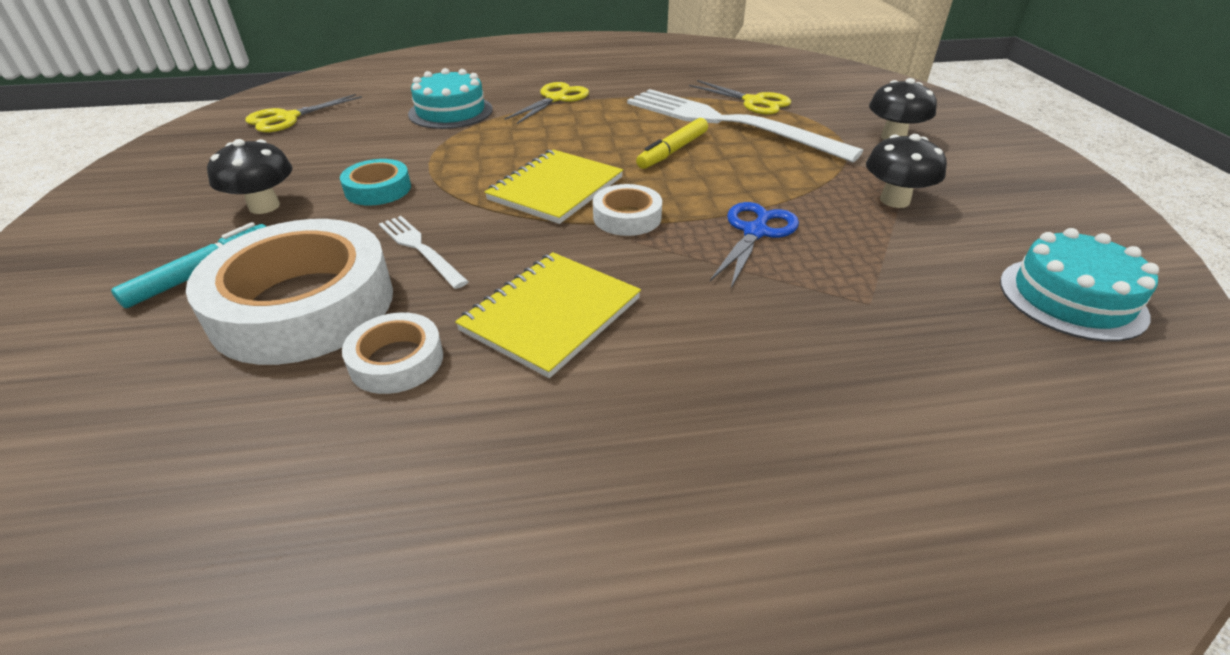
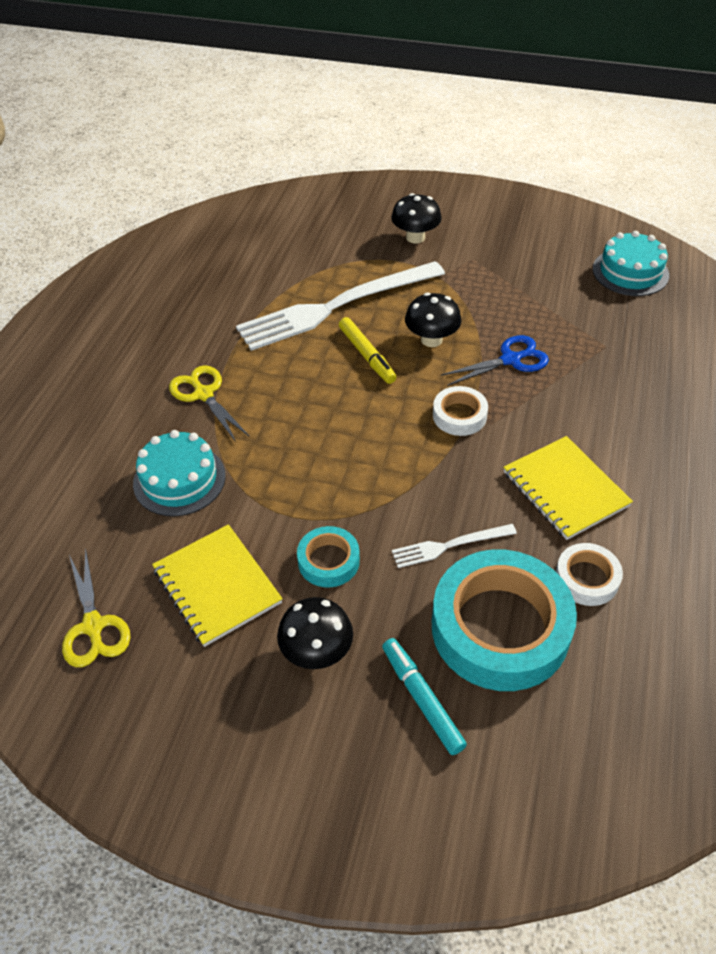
camera: 65 degrees left, 10 degrees up
(303, 305) = (500, 627): white tape -> turquoise tape
(556, 189) = (393, 443): yellow notebook -> yellow notebook (217, 586)
(753, 102) = (303, 276): yellow scissors -> none
(755, 232) = (510, 360): blue scissors -> blue scissors turned 105 degrees clockwise
(894, 200) = (502, 281): black mushroom -> black mushroom (431, 339)

